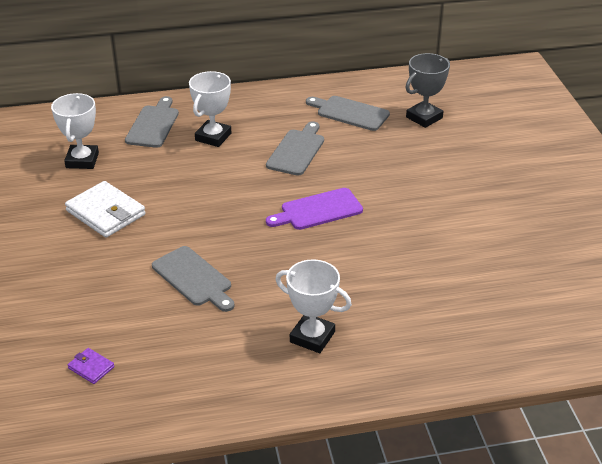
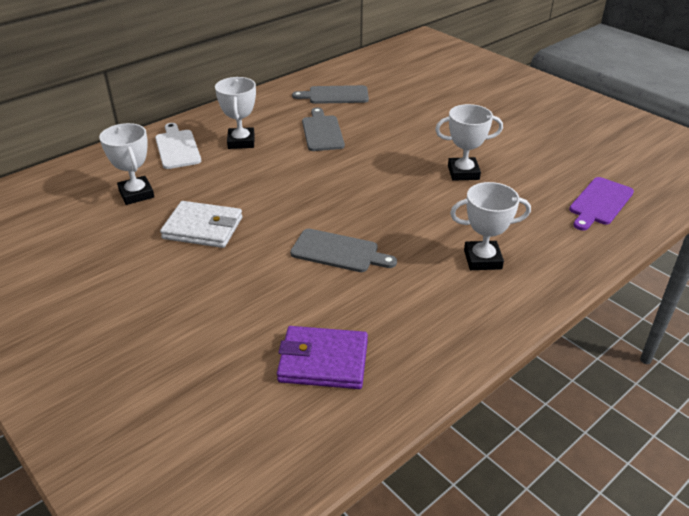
camera: 30 degrees left, 0 degrees up
(91, 367) = (323, 361): purple wallet -> purple wallet, size x2.08
(153, 125) = (177, 147): grey cutting board -> white cutting board
(318, 210) = (385, 168): purple cutting board -> purple cutting board (599, 203)
(389, 243) = (463, 173): none -> white trophy
(424, 117) = (394, 84): grey trophy -> none

